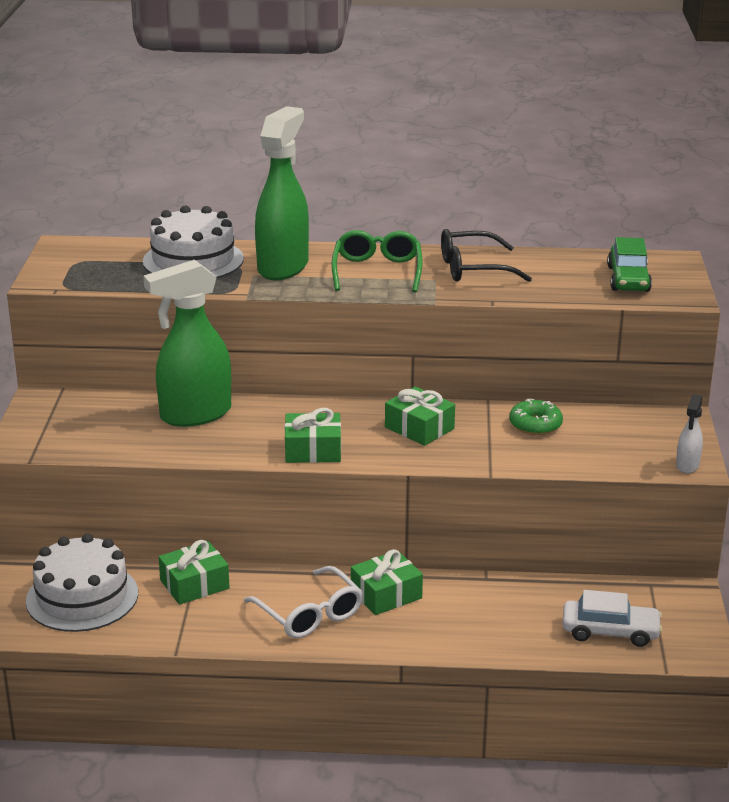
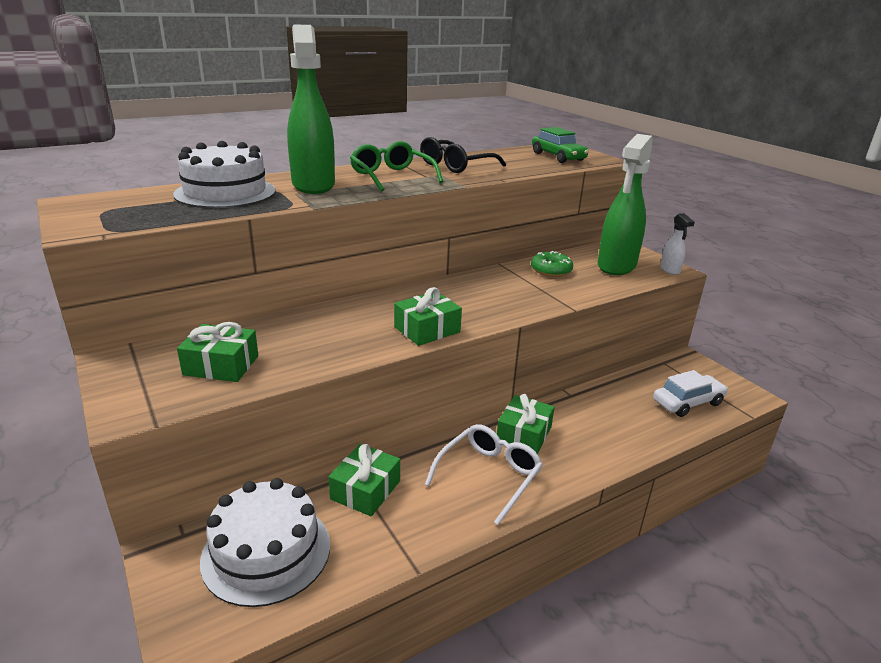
camera: 35 degrees left, 0 degrees up
(195, 415) = (291, 330): green spray bottle -> green spray bottle (616, 266)
(310, 614) = (489, 476): white glasses -> white glasses turned 75 degrees counterclockwise
(419, 428) = (482, 292): green gift -> green gift (221, 365)

